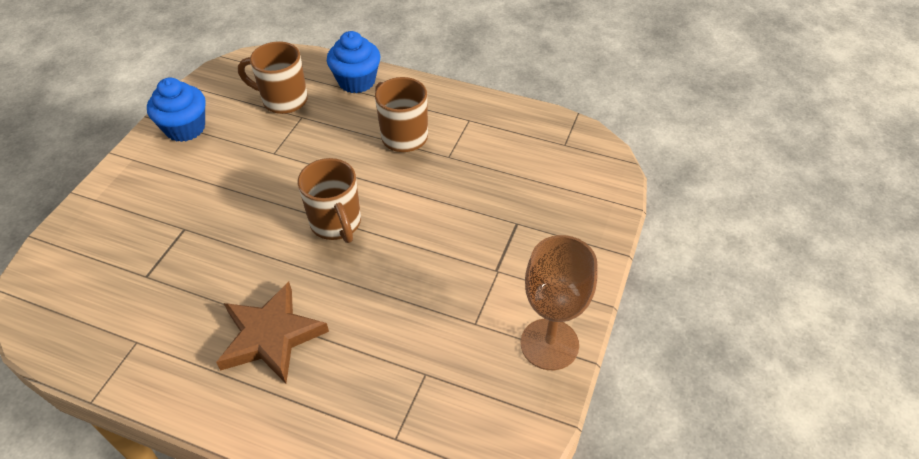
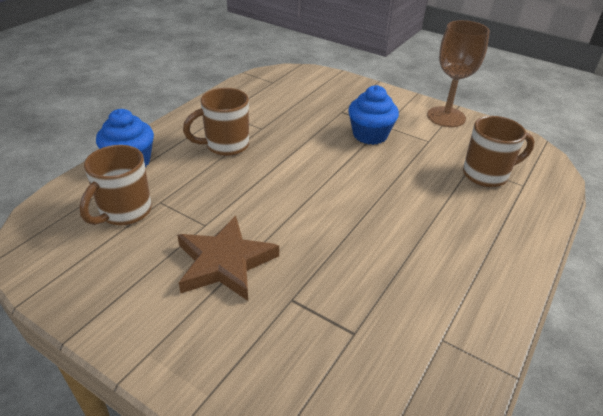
camera: 80 degrees left, 10 degrees down
(185, 128) = (119, 297): blue cupcake -> blue cupcake (370, 135)
(271, 336) = (437, 239): brown star -> brown star (225, 262)
(336, 224) = (318, 192): brown mug -> brown mug (487, 175)

